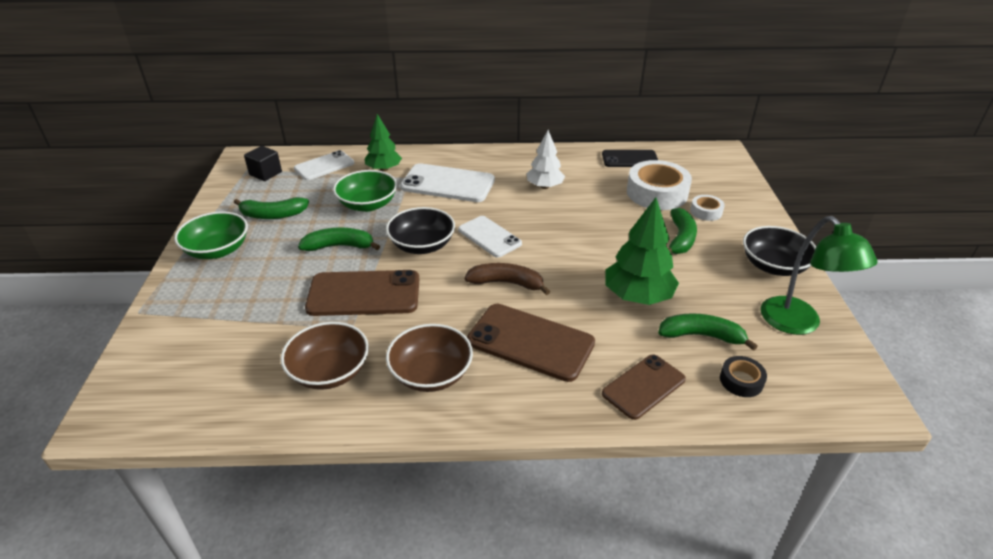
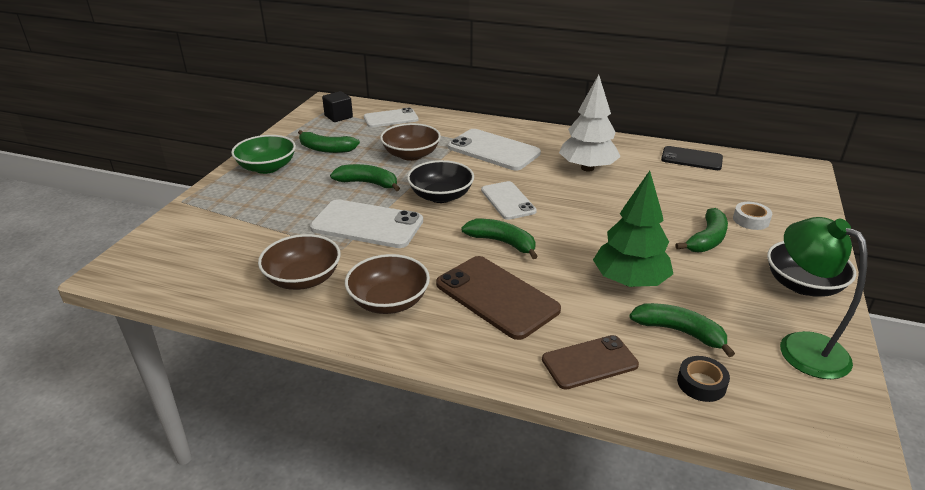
camera: 20 degrees right, 5 degrees down
(364, 294) = (367, 224): brown phone -> white phone
(368, 204) = (411, 155): green bowl -> brown bowl
(384, 169) = (441, 129): green tree -> none
(506, 283) = (502, 242): brown banana -> green banana
(544, 186) = (587, 168): white tree -> white tree, size x1.51
(657, 193) = (704, 194): white tape -> none
(798, 324) = (801, 346): green lamp -> green lamp turned 150 degrees clockwise

